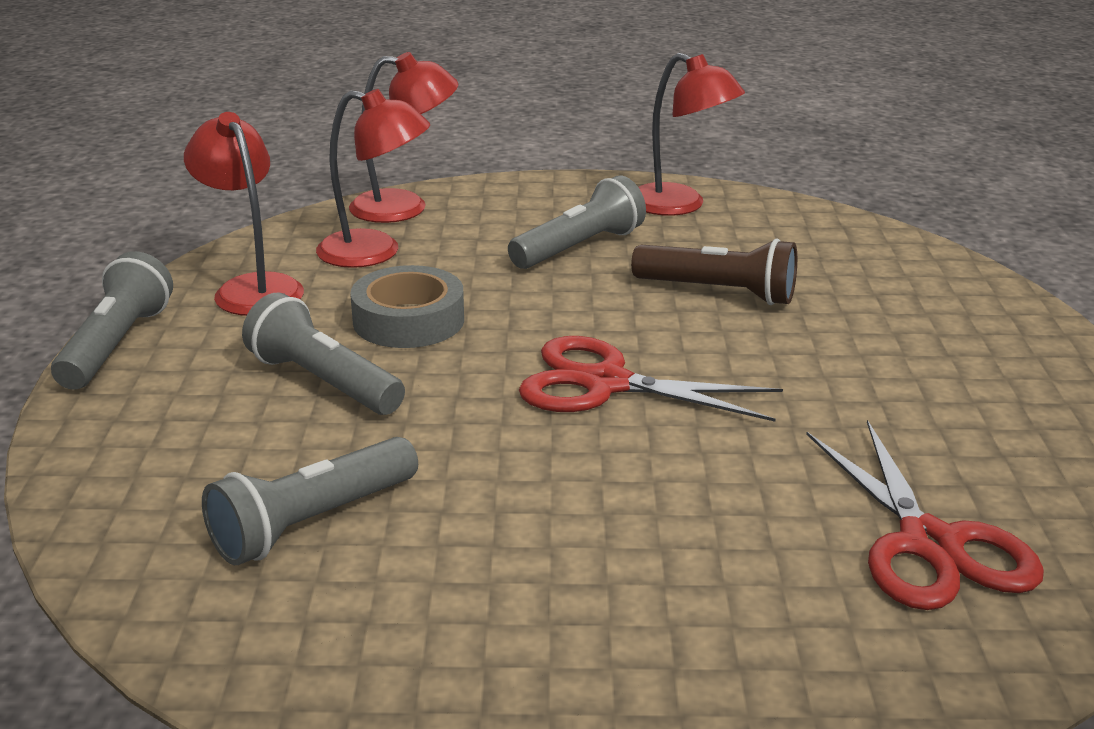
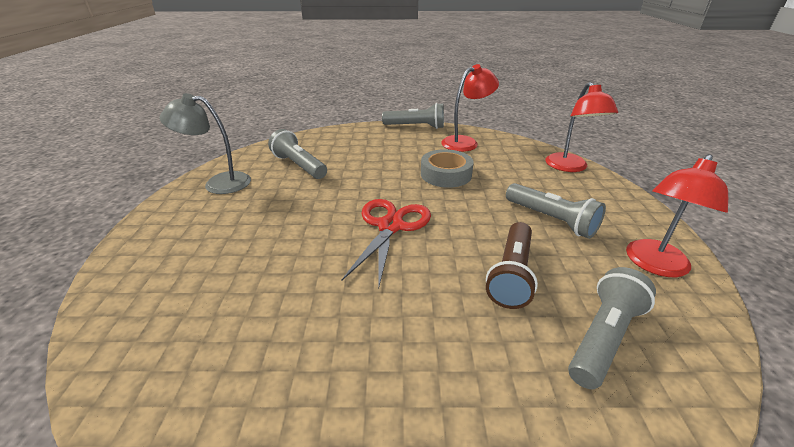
camera: 90 degrees right, 5 degrees up
(323, 382) = (391, 161): grey flashlight -> grey flashlight (603, 337)
(375, 252) = (511, 163): red lamp -> none
(391, 665) = (218, 183): none -> grey lamp
(929, 544) = (209, 335): red scissors -> none

